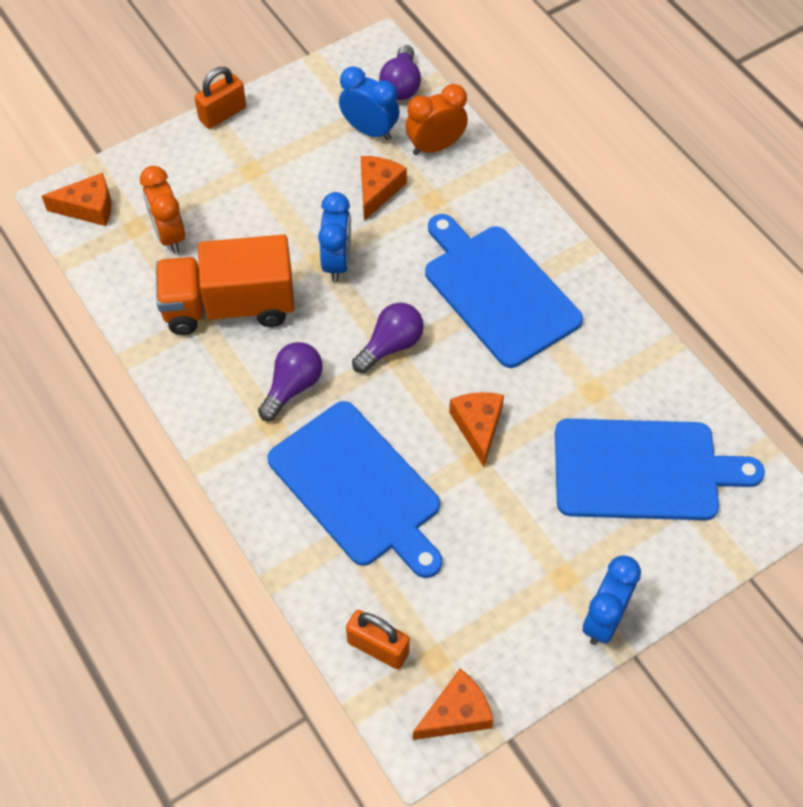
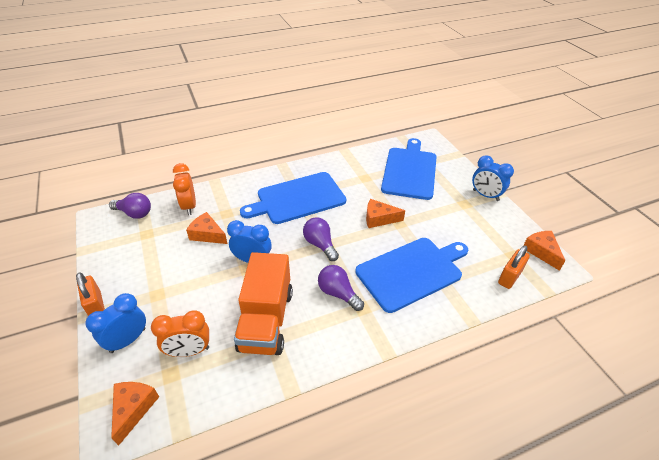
camera: 80 degrees left, 15 degrees down
(369, 130) = (160, 232): blue clock -> blue clock (128, 340)

